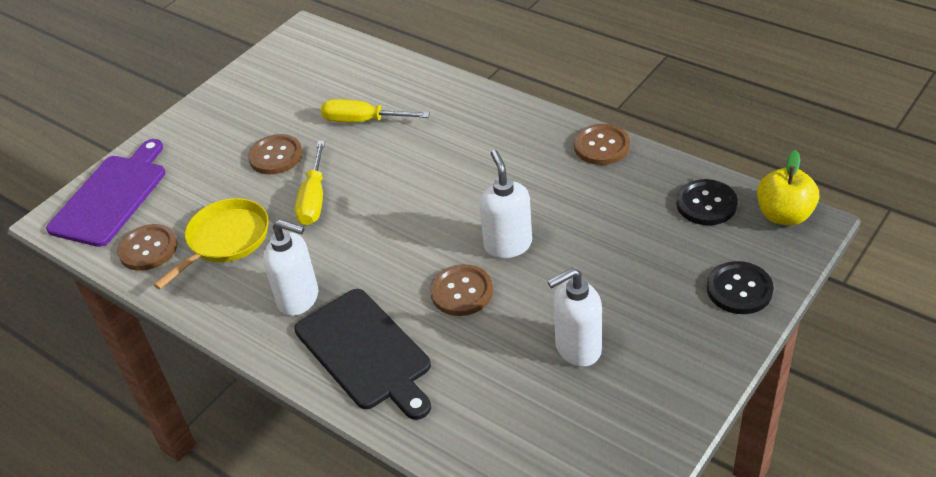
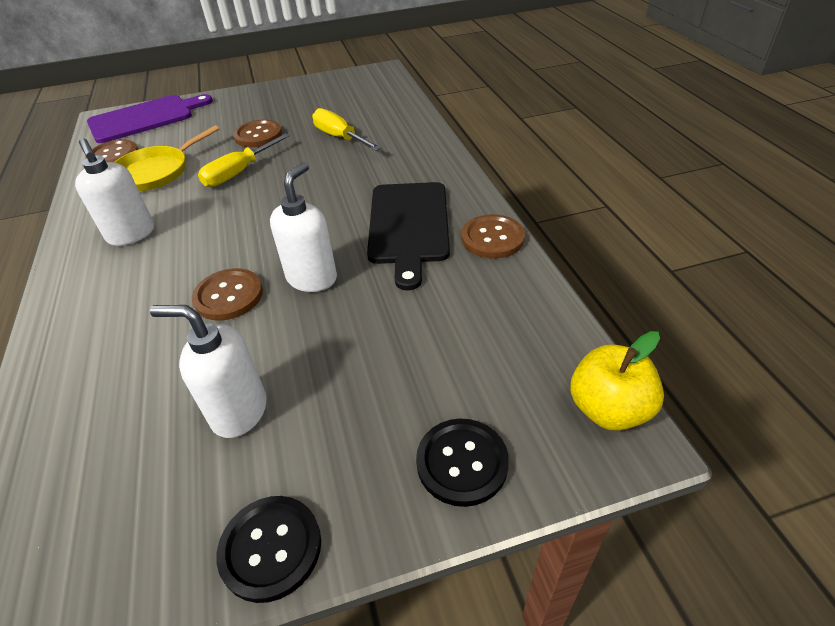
camera: 35 degrees right, 0 degrees up
(225, 240) = (156, 172): yellow pan -> yellow pan turned 150 degrees clockwise
(365, 352) = (106, 301): black cutting board -> black cutting board (409, 226)
(706, 204) = (531, 345): black button -> black button (271, 548)

